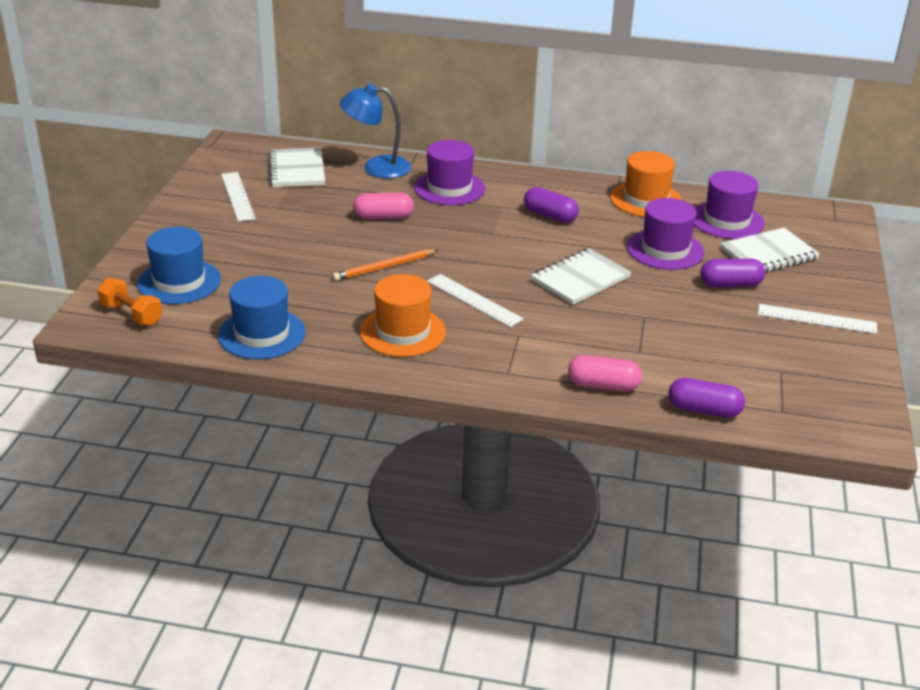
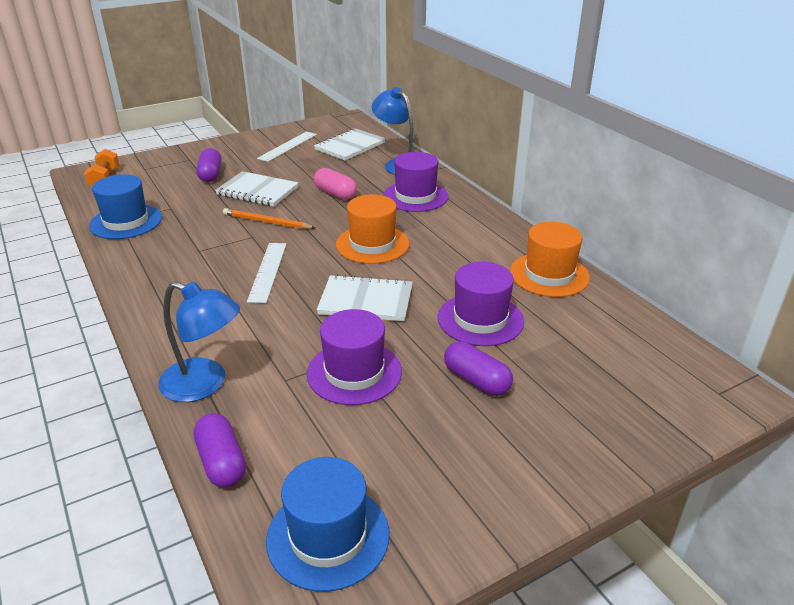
camera: 50 degrees right, 0 degrees up
(179, 282) = (160, 175): blue hat -> blue hat (328, 536)
(403, 332) = (186, 264): orange hat -> orange hat (372, 244)
(550, 216) = (444, 247): purple capsule -> purple capsule (210, 174)
(603, 385) = (205, 384): pink capsule -> blue lamp
(727, 220) = (591, 329): purple hat -> purple hat (354, 372)
(768, 254) = (572, 379): white notebook -> white notebook (257, 191)
(817, 319) = (493, 467): white ruler -> none

